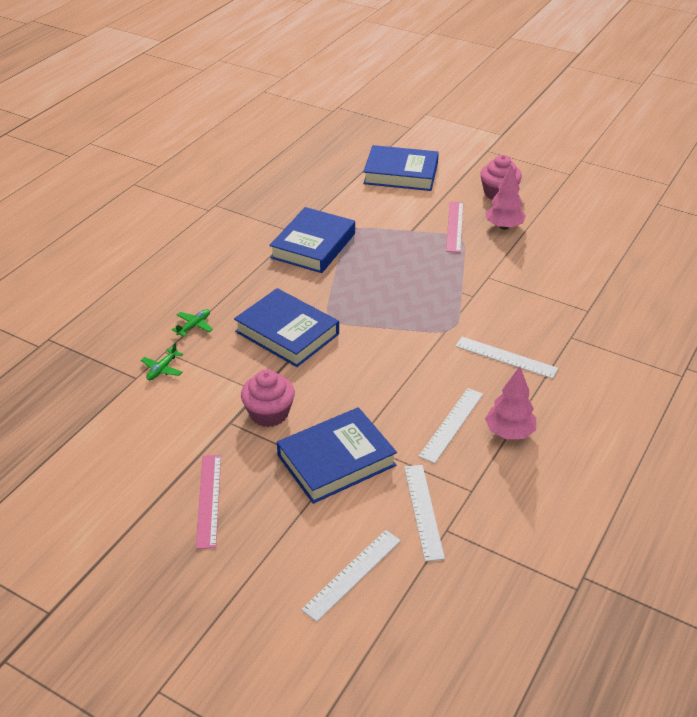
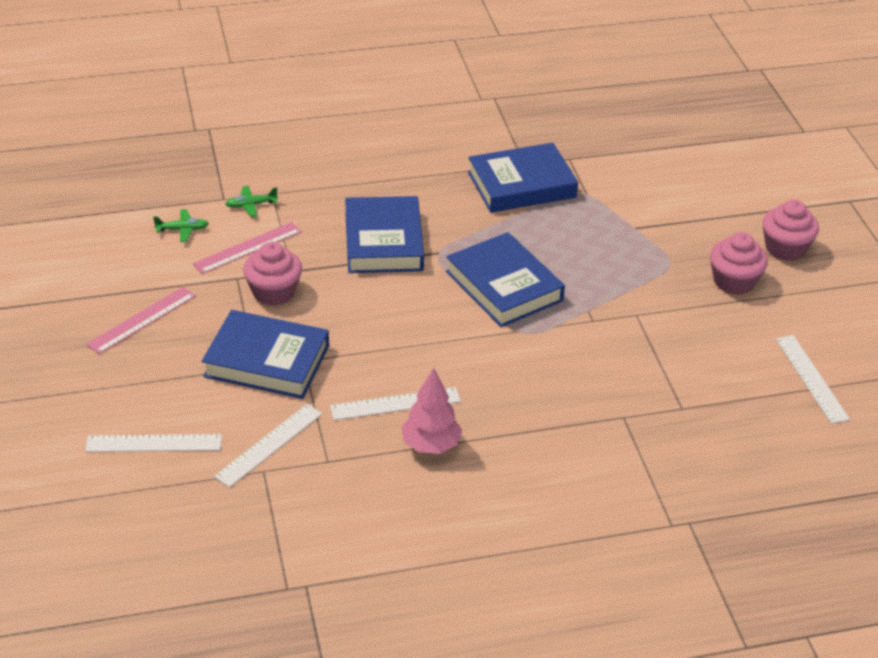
camera: 45 degrees right, 0 degrees up
(194, 326) = (323, 188): green plane -> green plane (182, 229)
(401, 174) = (714, 170): blue book -> blue book (504, 286)
(454, 226) = (683, 250): pink ruler -> pink ruler (247, 247)
(504, 226) = (734, 281): pink tree -> pink cupcake
(506, 357) = (532, 389): white ruler -> white ruler (811, 378)

